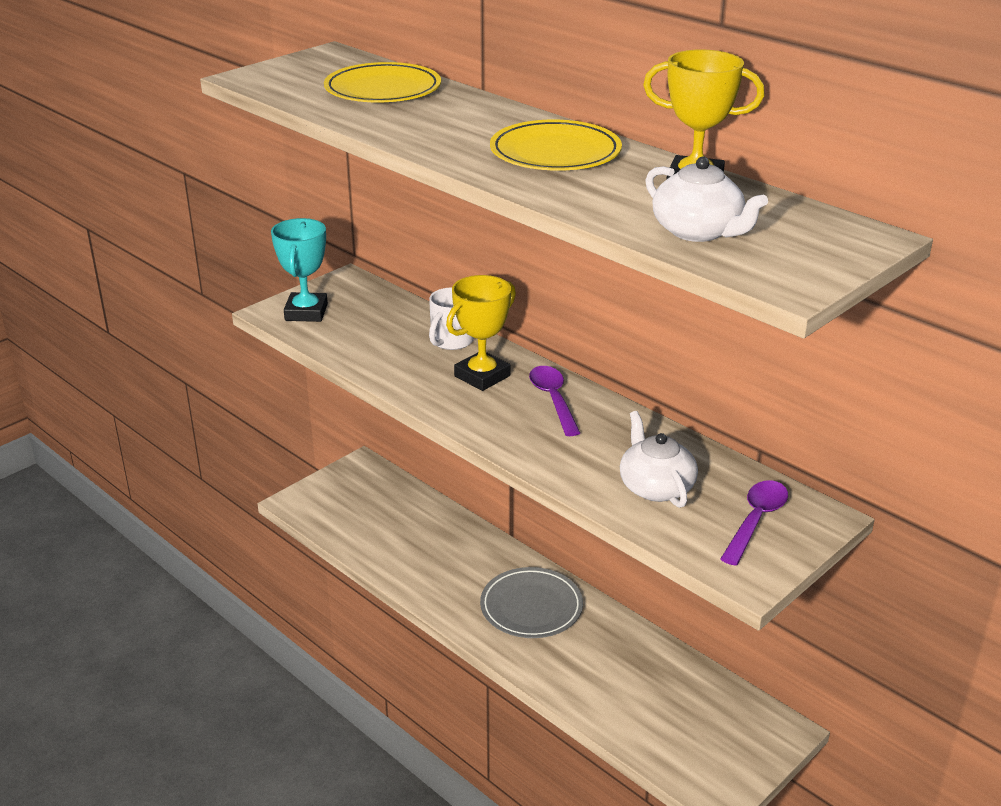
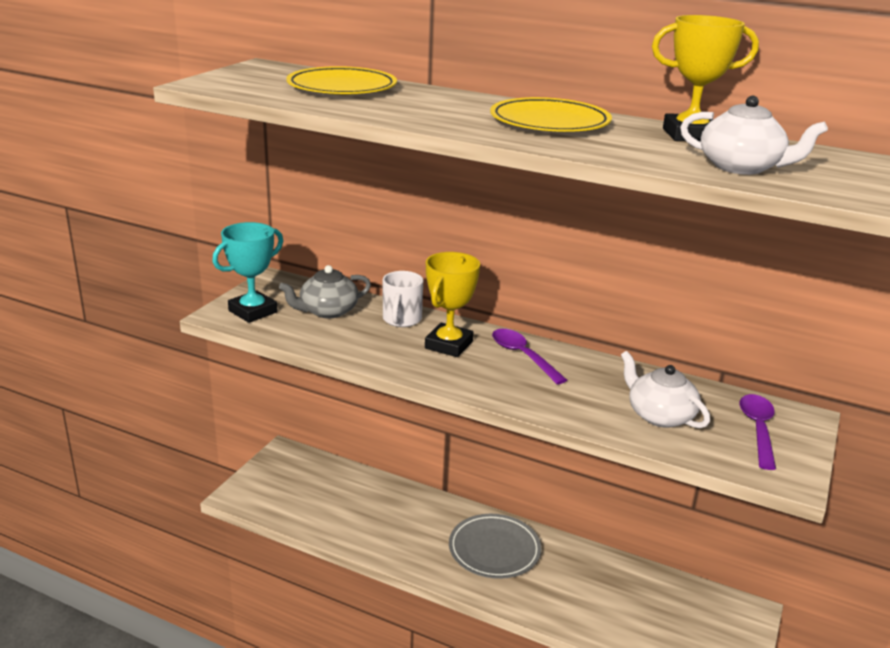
camera: 20 degrees left, 5 degrees down
(306, 312) = (253, 311): turquoise trophy -> turquoise trophy turned 60 degrees clockwise
(380, 321) = (327, 311): none -> grey teapot

